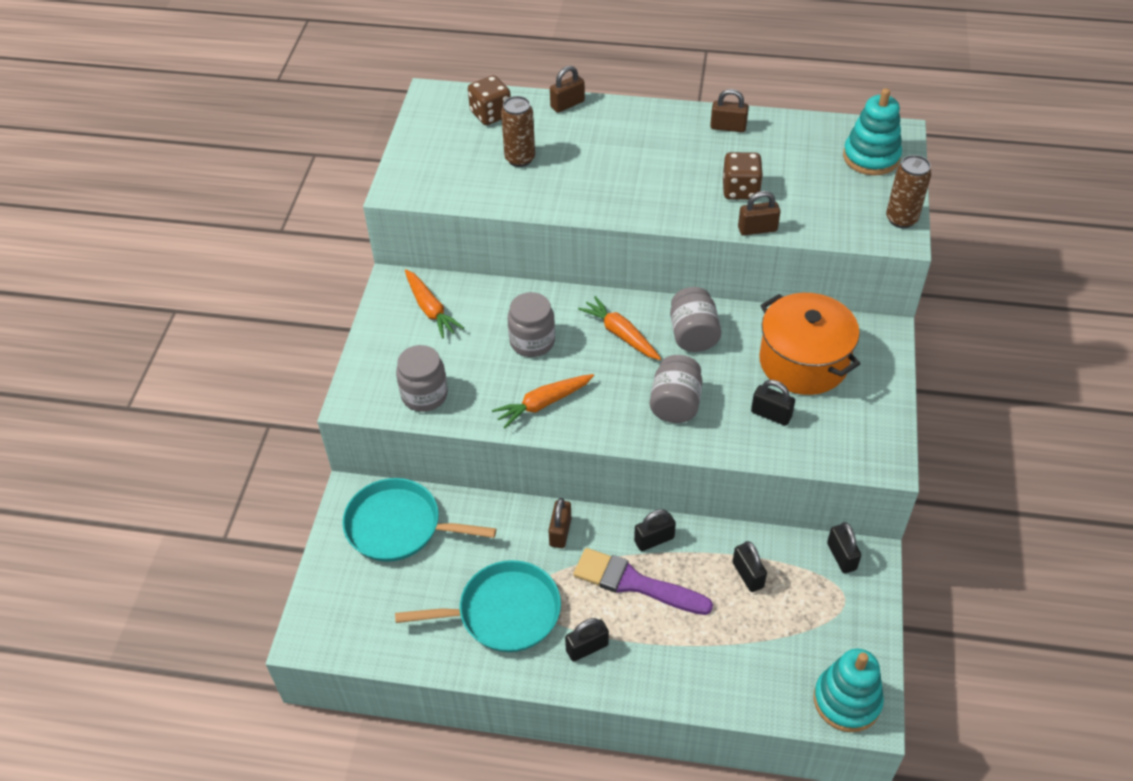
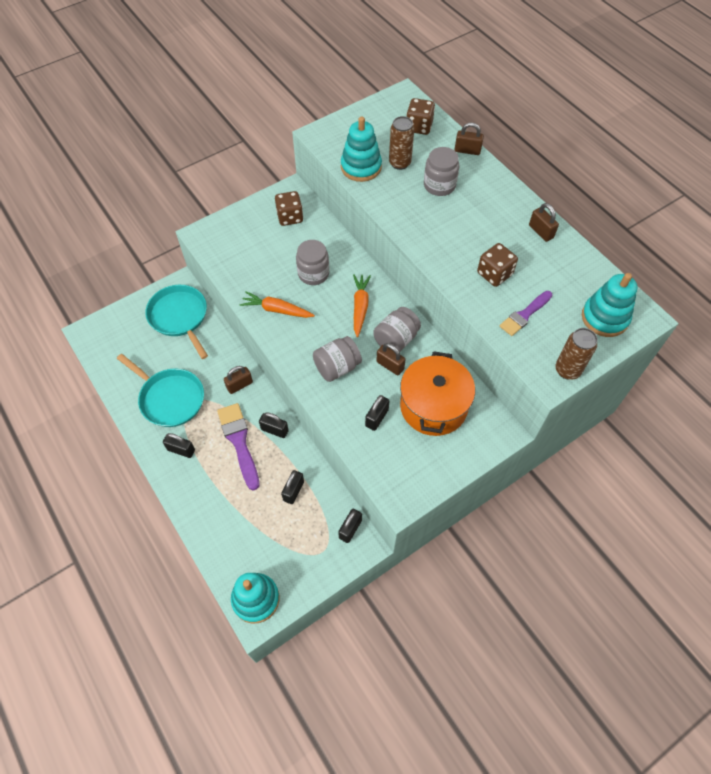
camera: 45 degrees right, 10 degrees up
(424, 395) = (232, 258): grey jar -> grey jar (439, 185)
(430, 309) = (290, 217): orange carrot -> brown dice
(487, 189) = (361, 167): none -> turquoise stacking toy
(757, 229) = (471, 304): brown padlock -> brown padlock (390, 365)
(771, 414) = (376, 418): black padlock -> black padlock turned 45 degrees clockwise
(810, 203) = (524, 315): none -> purple brush

